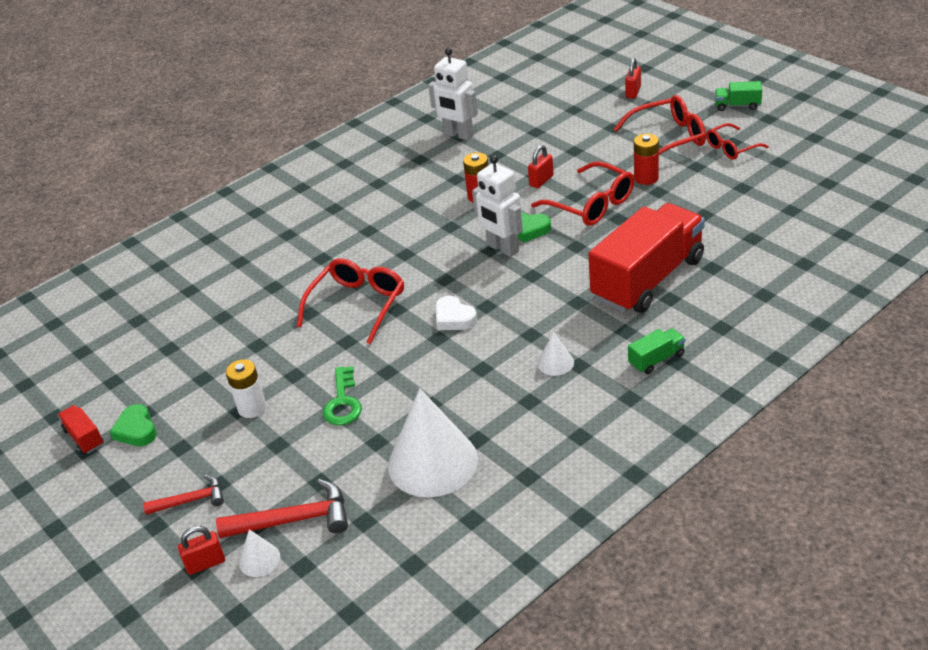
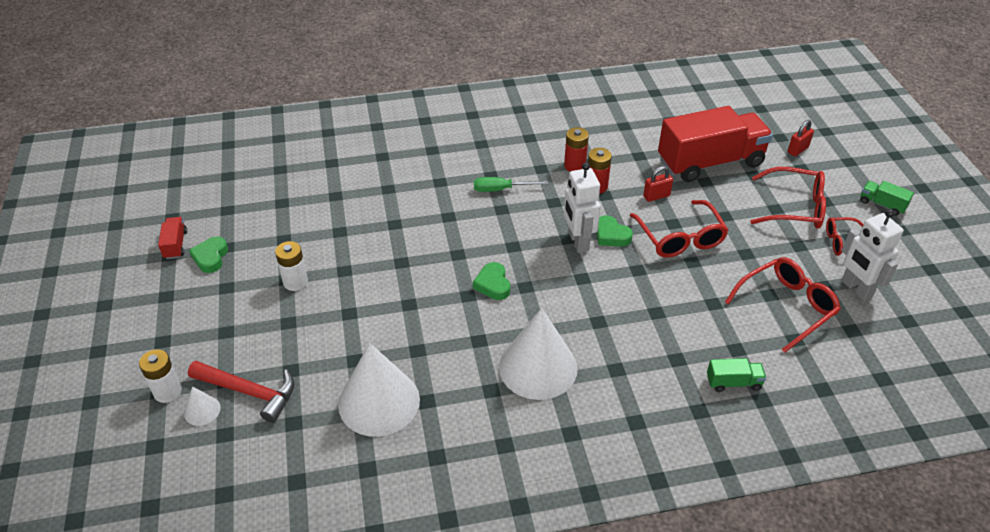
camera: 25 degrees right, 5 degrees up
(191, 500) = (199, 334): red hammer -> none
(205, 563) = (167, 391): red padlock -> white battery
(343, 402) = (358, 313): green key -> none
(357, 305) = (433, 235): red glasses -> red glasses (786, 307)
(389, 238) = (501, 189): none -> green screwdriver
(454, 318) = (493, 284): white heart -> green heart
(458, 135) = (623, 124): white robot -> white robot (856, 289)
(555, 363) = (538, 367): white cone -> white cone, size x2.30
(646, 178) = (745, 236): red battery -> red battery (574, 166)
(648, 279) = (672, 331): red truck -> red truck (710, 162)
(656, 359) = (620, 410): green truck -> green truck (733, 382)

